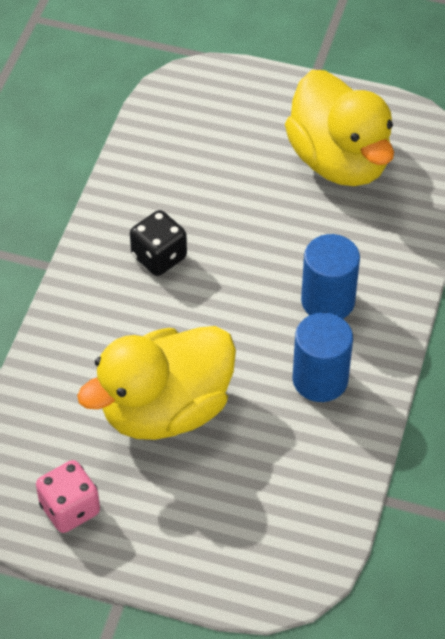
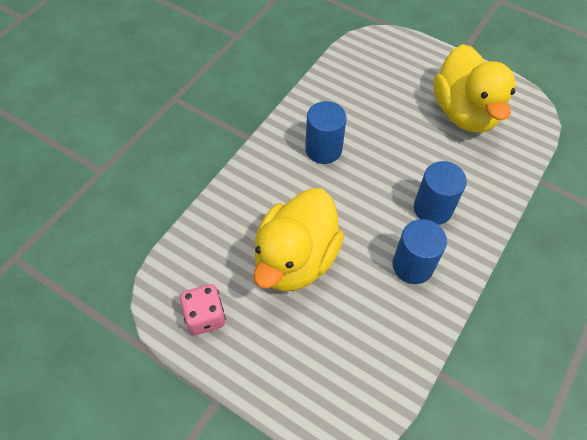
camera: 15 degrees right, 5 degrees up
(159, 257) = (323, 149): black dice -> blue cylinder
(165, 409) = (295, 259): yellow duck -> yellow duck turned 45 degrees counterclockwise

